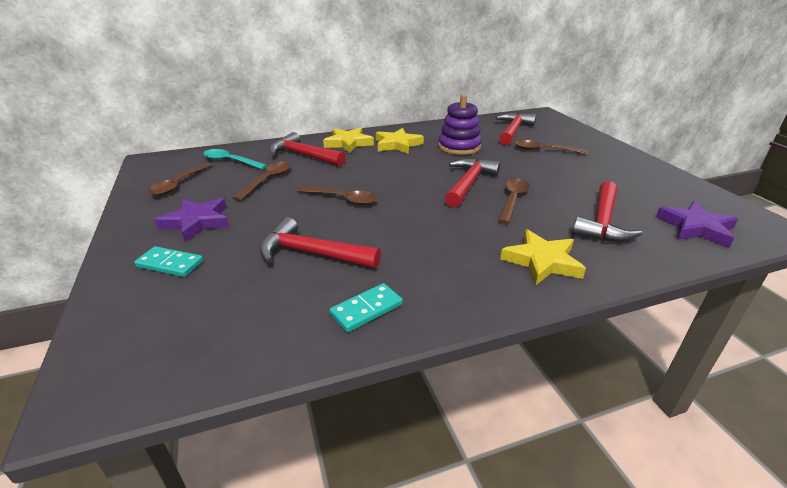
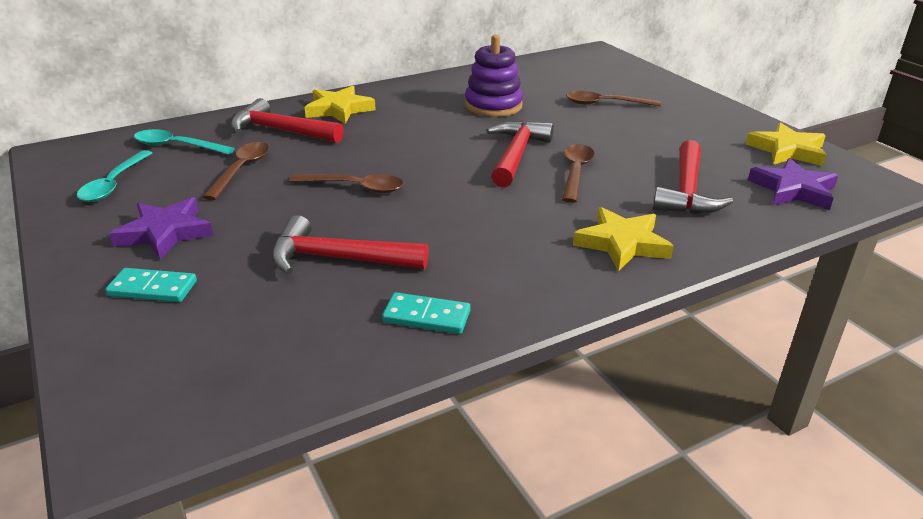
camera: 10 degrees left, 0 degrees up
(178, 184) = (114, 184): brown spoon -> turquoise spoon
(366, 309) = (426, 316): turquoise domino -> turquoise domino turned 60 degrees clockwise
(397, 144) = (408, 107): yellow star -> yellow star (787, 150)
(513, 131) = (560, 78): red hammer -> none

